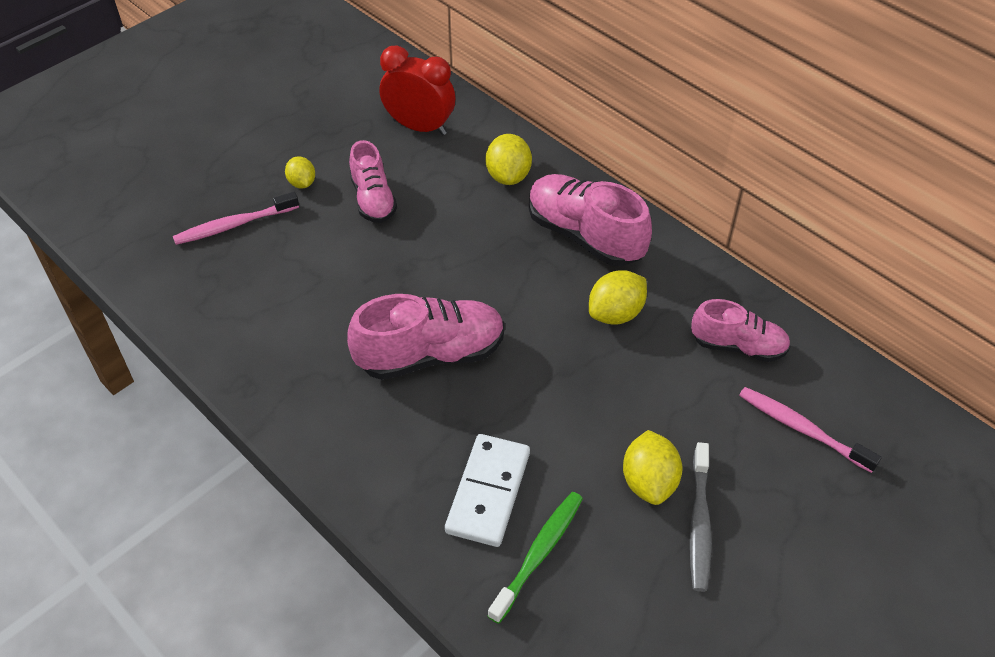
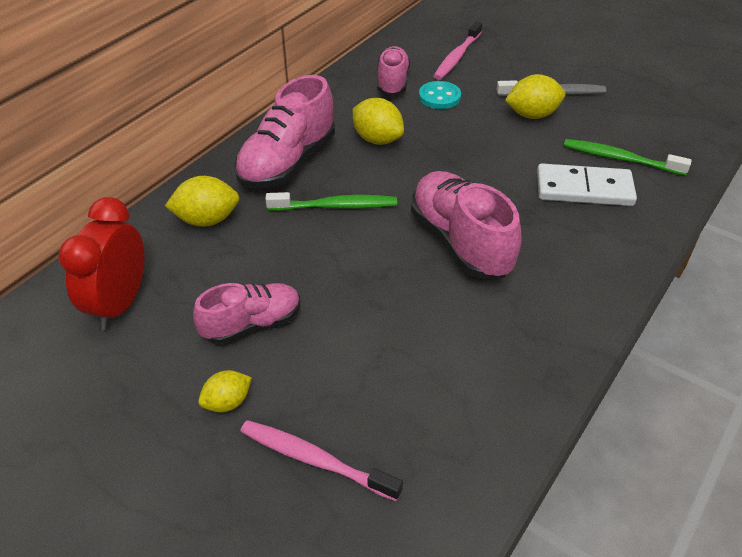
camera: 100 degrees left, 5 degrees down
(234, 225) = (315, 460): pink toothbrush -> pink toothbrush turned 150 degrees clockwise
(507, 265) = (335, 206): none -> green toothbrush
(700, 389) = (439, 97): none -> turquoise button

